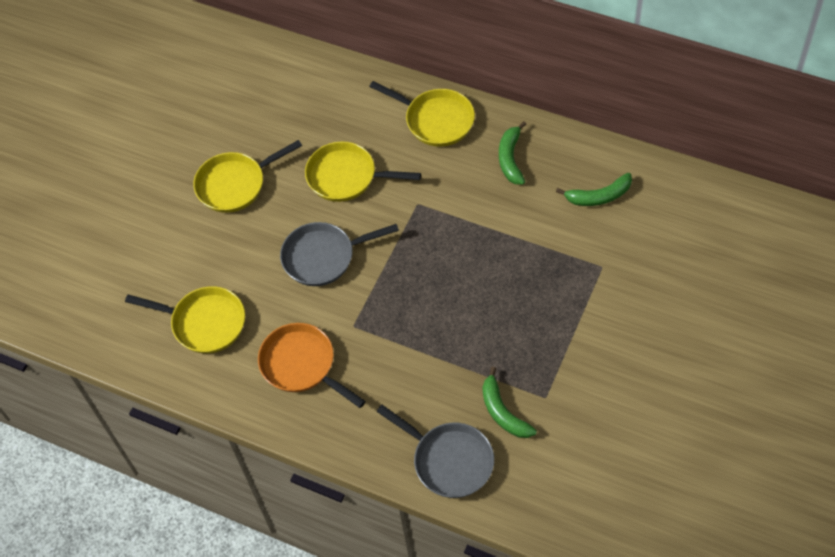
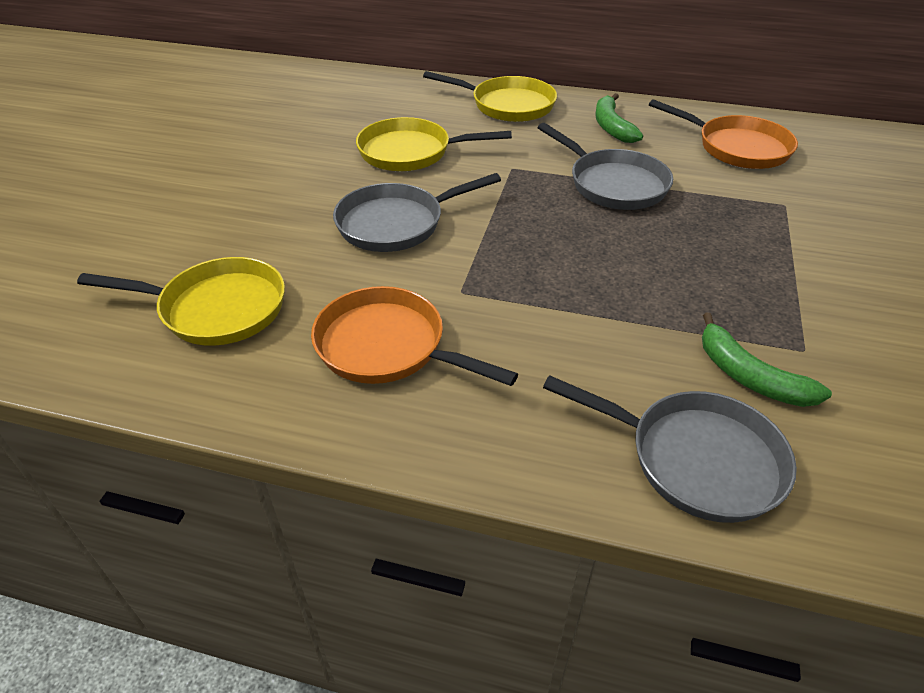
camera: 15 degrees left, 15 degrees down
(235, 184) = (261, 167): yellow pan -> none
(486, 230) = (613, 184): none -> grey pan
(599, 196) = (737, 147): green banana -> orange pan

